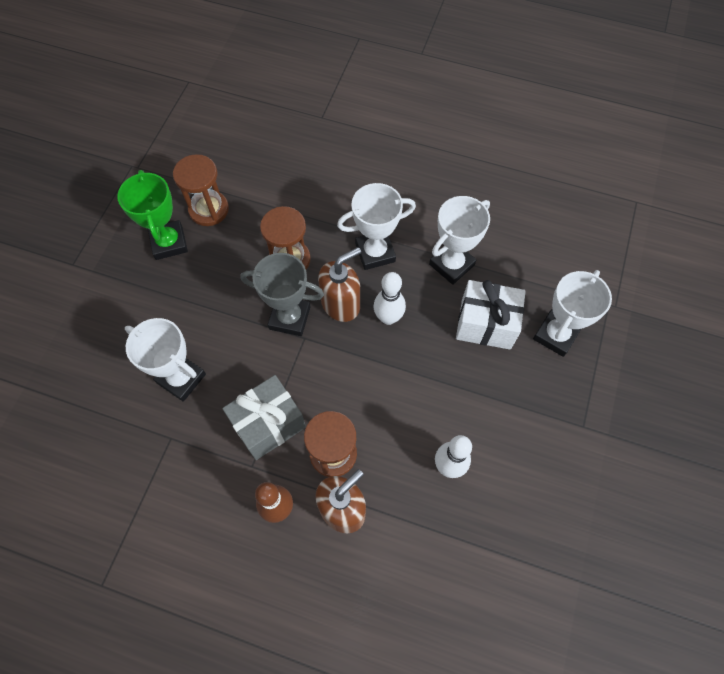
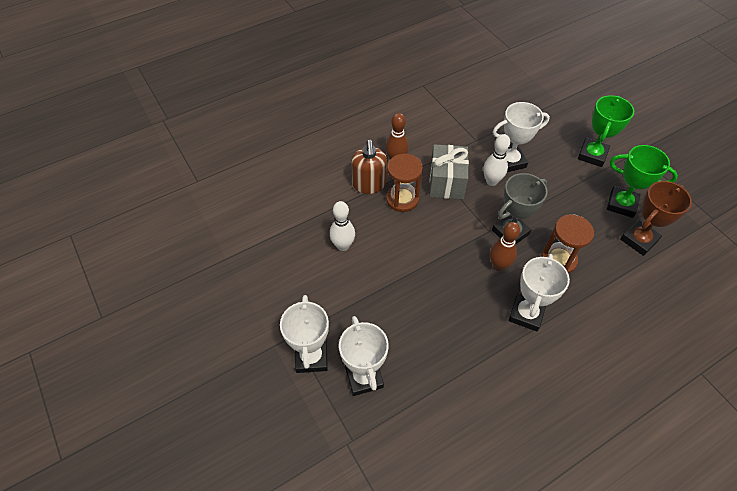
camera: 130 degrees right, 10 degrees down
(107, 302) = (592, 155): none -> green trophy
(209, 209) = (639, 240): brown hourglass -> brown trophy
(341, 304) = (498, 265): brown soap dispenser -> brown bowling pin
(388, 318) = (466, 284): white bowling pin -> white bowling pin (491, 181)
(451, 264) = (477, 356): white trophy -> white trophy (311, 357)
(485, 324) = (411, 339): white gift -> none

